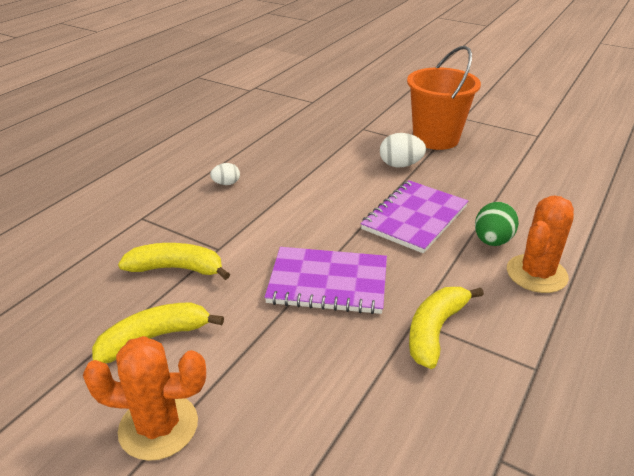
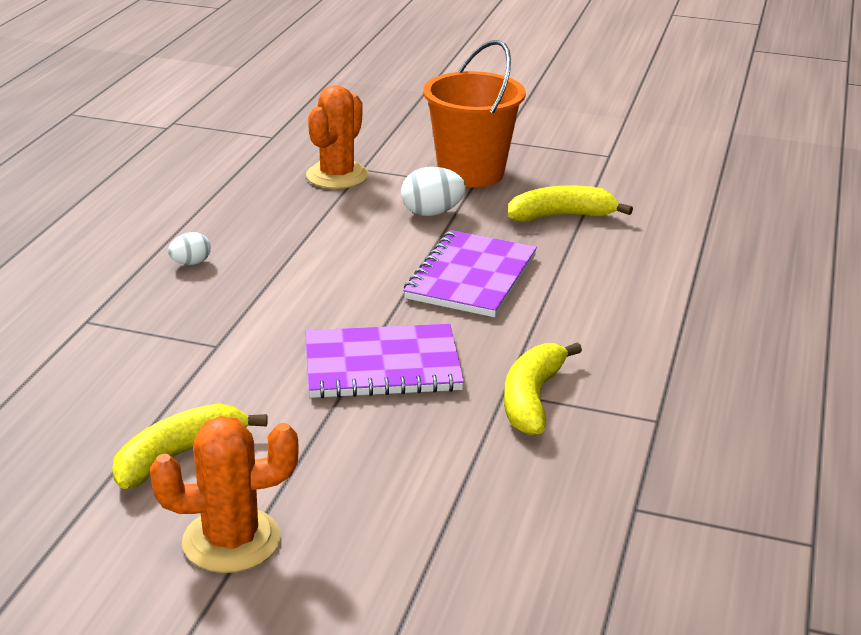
camera: 15 degrees left, 5 degrees down
(177, 269) = (170, 376): yellow banana -> yellow banana (561, 216)
(492, 241) = (577, 293): green egg -> none
(536, 274) = (639, 323): orange cactus -> orange cactus (337, 176)

